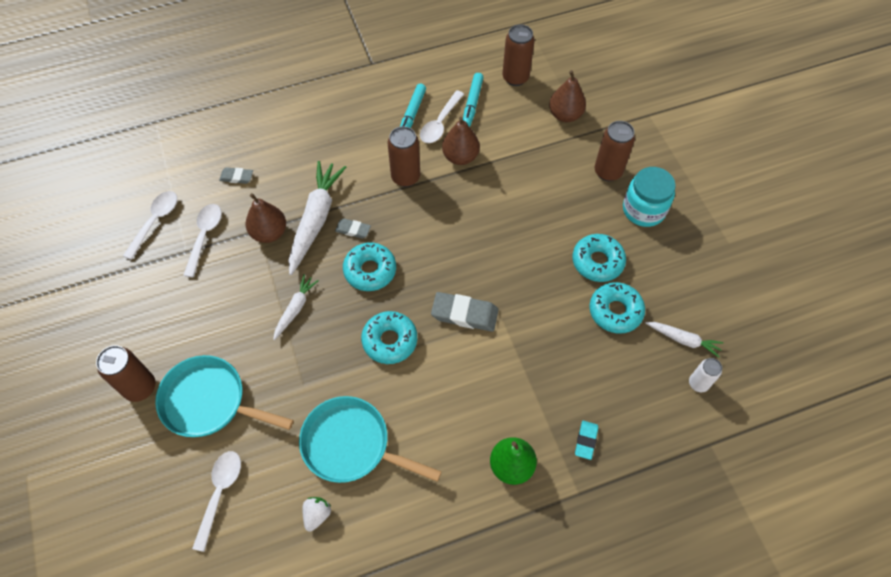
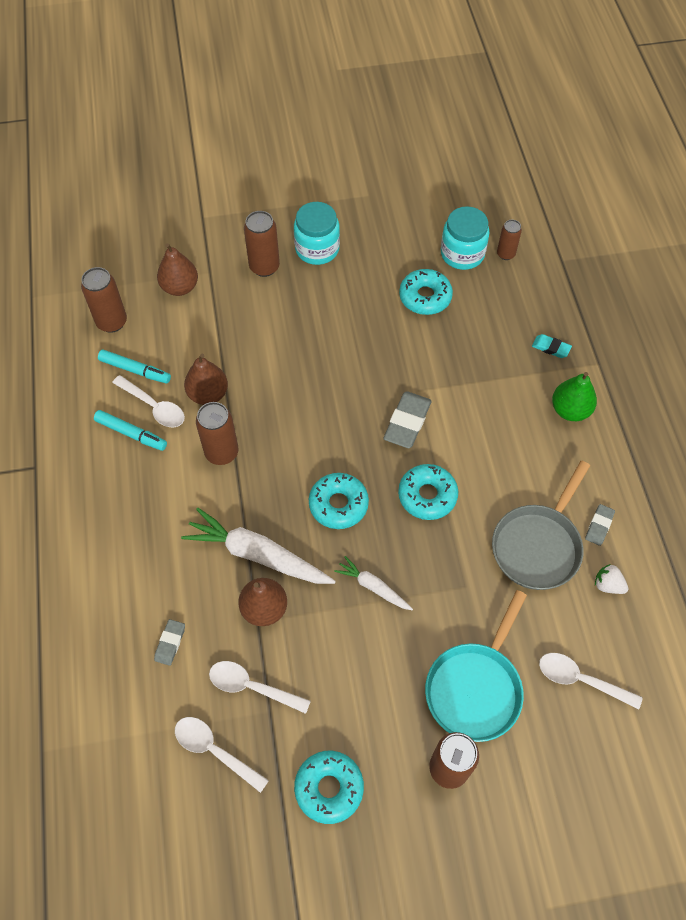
camera: 80 degrees left, 0 degrees up
(351, 445) = (538, 545): turquoise pan -> grey pan
(353, 230) = (281, 516): grey eraser -> grey eraser (599, 526)
(597, 262) = (368, 299): turquoise donut -> turquoise donut (329, 788)
(683, 340) = (462, 254): white carrot -> turquoise jar
(698, 383) = (505, 254): white can -> brown can

